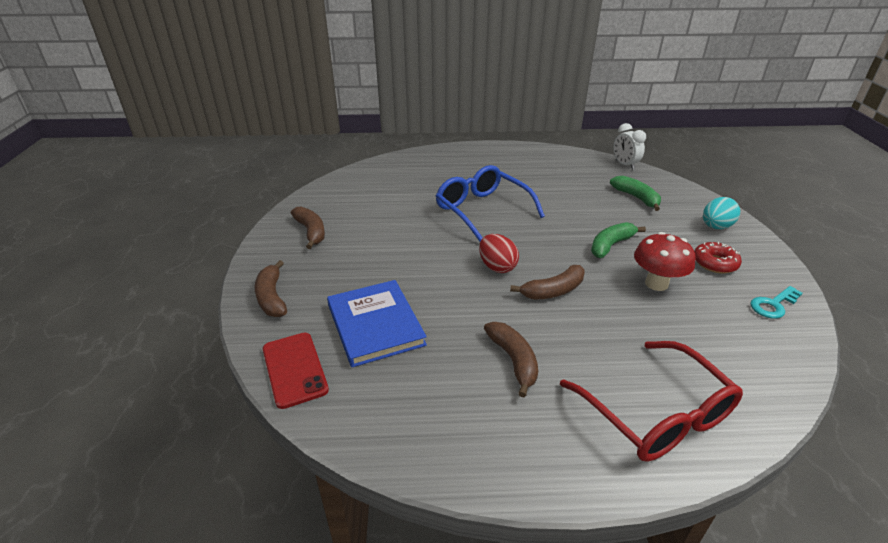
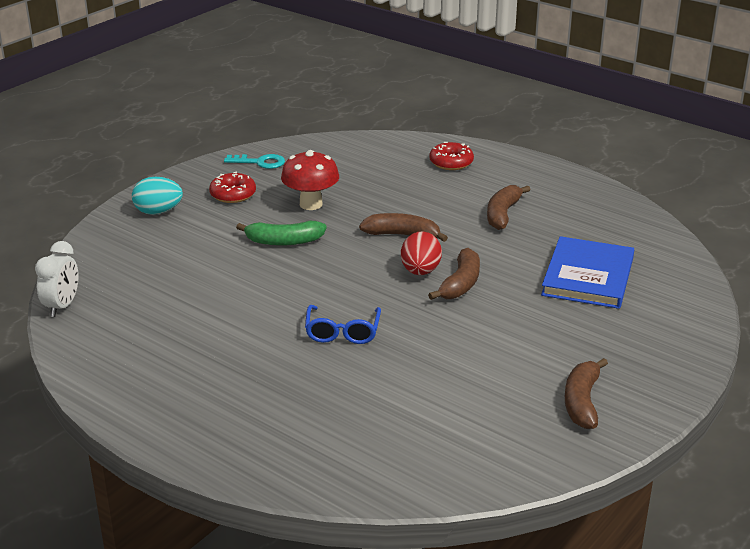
camera: 140 degrees left, 5 degrees down
(272, 297) = (674, 340): brown banana -> brown banana (461, 284)
(294, 369) = (680, 276): red phone -> none
(482, 210) = (342, 332): blue glasses -> blue glasses, size x0.57
(636, 198) = (154, 266): green banana -> none
(656, 414) = (451, 162): red glasses -> red donut

